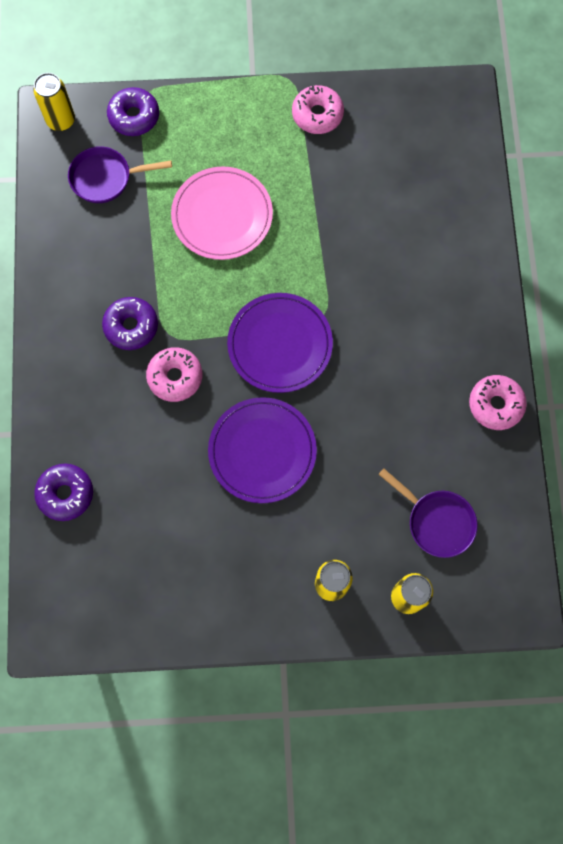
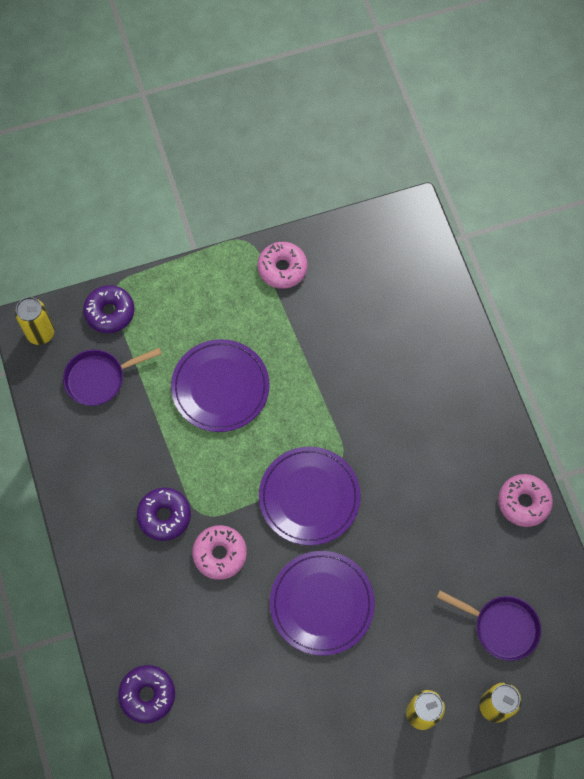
camera: 15 degrees left, 5 degrees down
(222, 215) = (220, 387): pink plate -> purple plate

